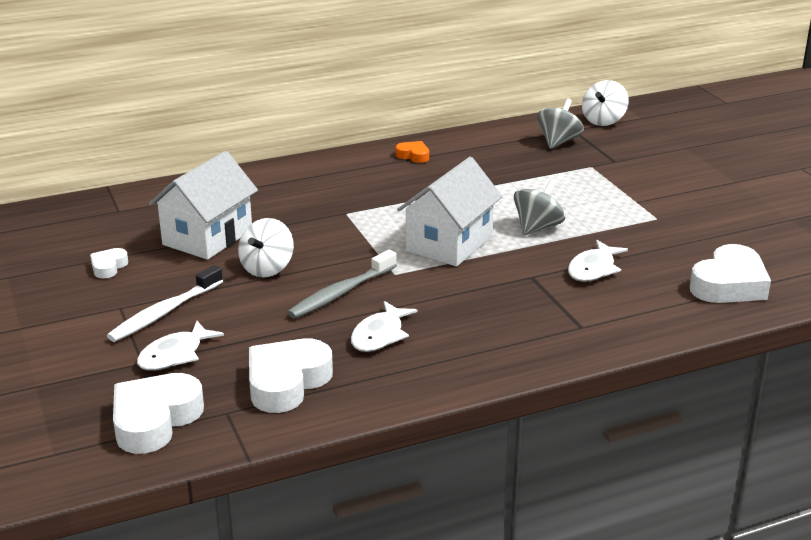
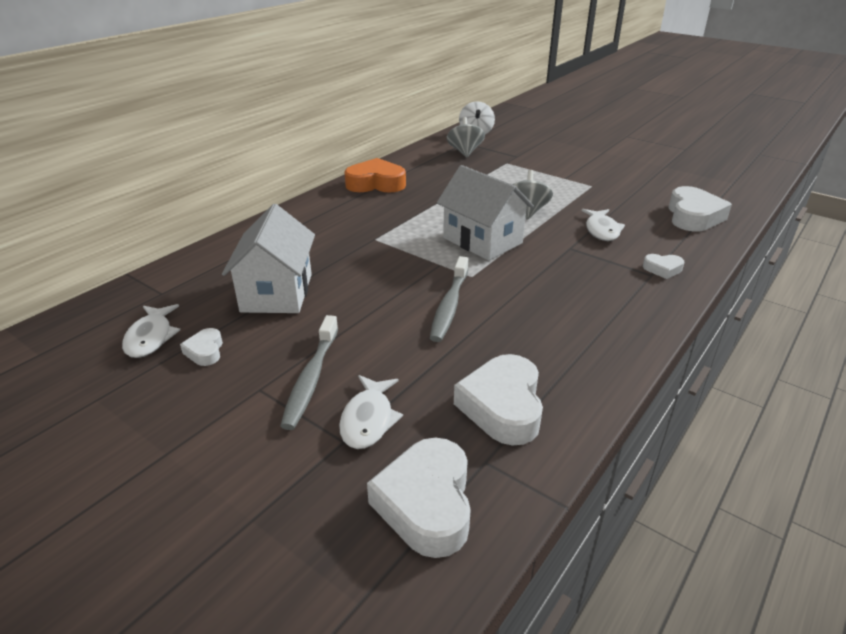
camera: 30 degrees left, 5 degrees up
(164, 313) = (311, 379): white toothbrush -> grey toothbrush
(267, 268) = (362, 304): white spinning top -> none
(380, 335) = (524, 332): white fish -> white fish (151, 337)
(413, 155) = (376, 183): orange heart -> orange heart, size x2.00
(449, 244) = (482, 240): white house -> white house turned 45 degrees counterclockwise
(602, 325) = (662, 269): none -> white heart

